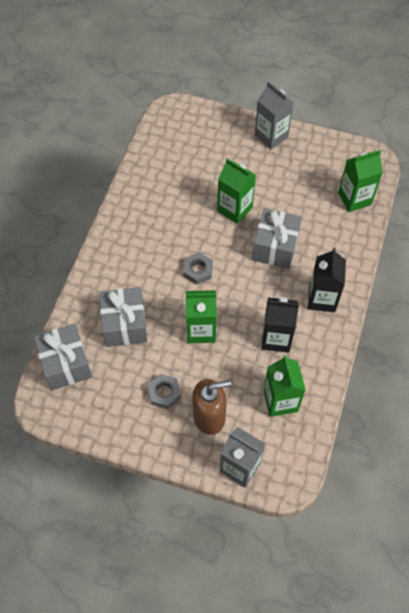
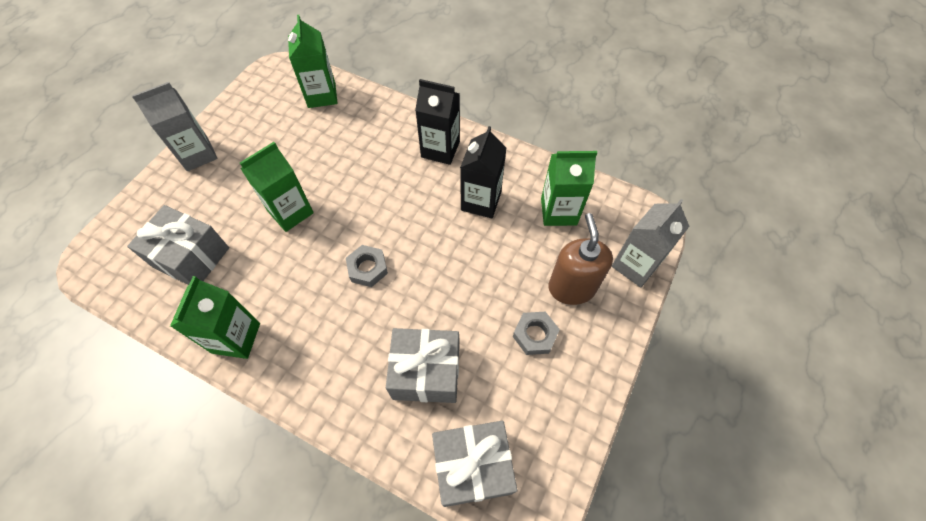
camera: 80 degrees left, 0 degrees up
(201, 330) = (454, 278): green carton -> green carton (236, 338)
(275, 247) = (360, 180): grey gift -> grey gift (191, 257)

